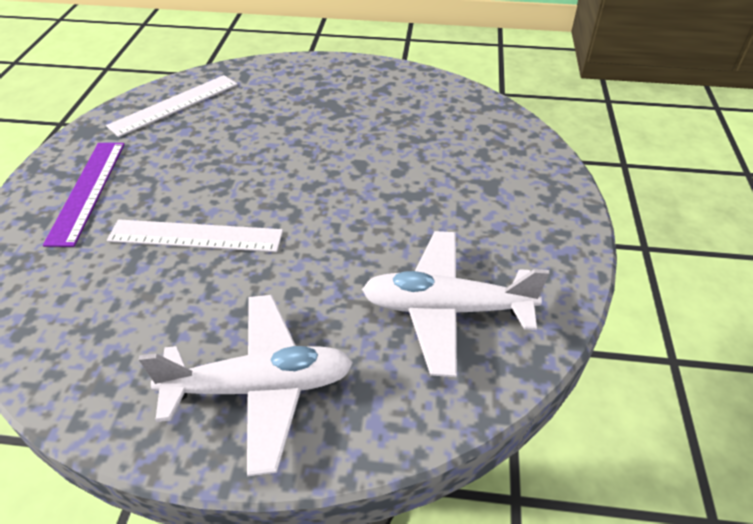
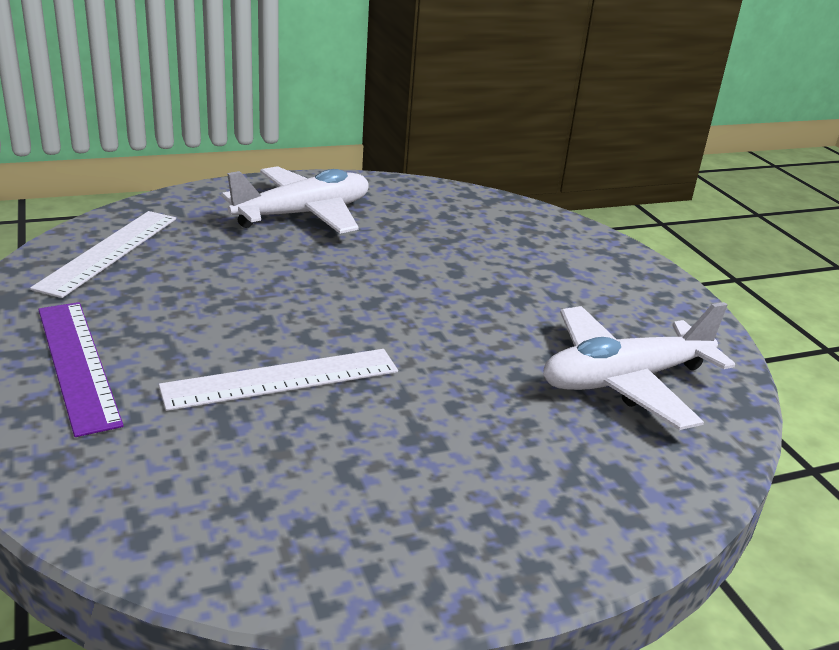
camera: 30 degrees left, 15 degrees down
(259, 387) = (509, 500): white plane -> white plane (303, 214)

